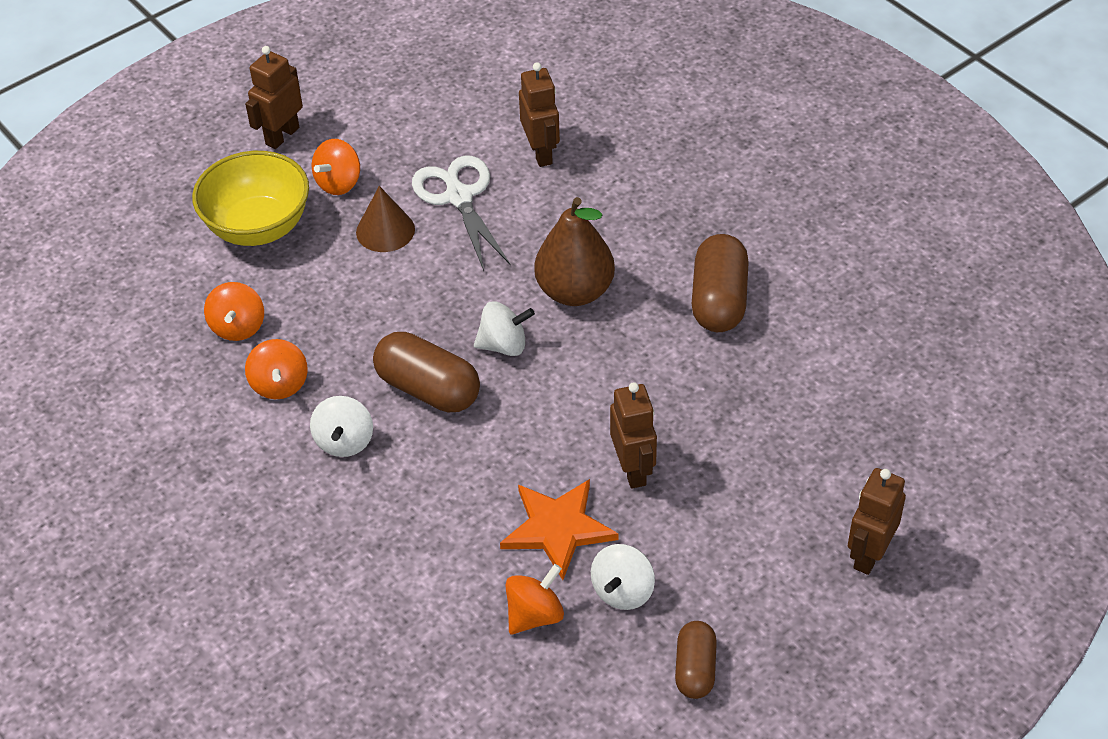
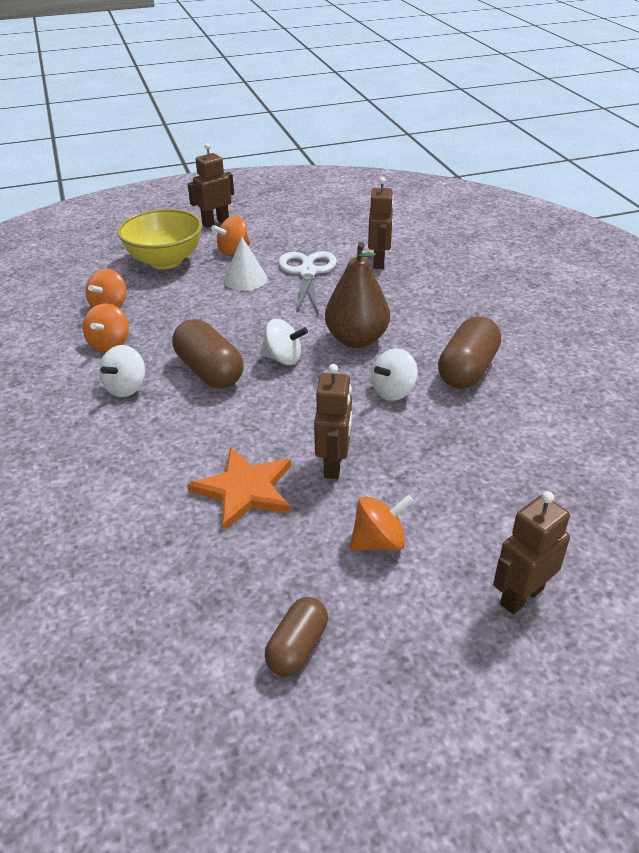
camera: 20 degrees right, 10 degrees down
(385, 230) = (245, 279): brown cone -> white cone
(535, 615) = (182, 551): orange spinning top -> orange spinning top (379, 541)
(622, 591) = (269, 556): white spinning top -> white spinning top (393, 391)

